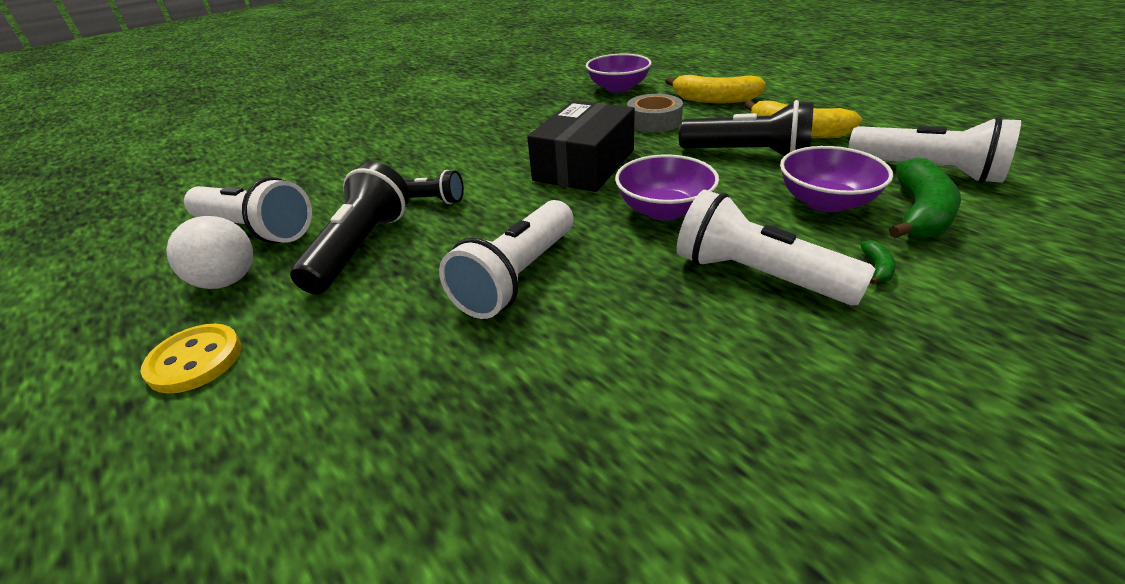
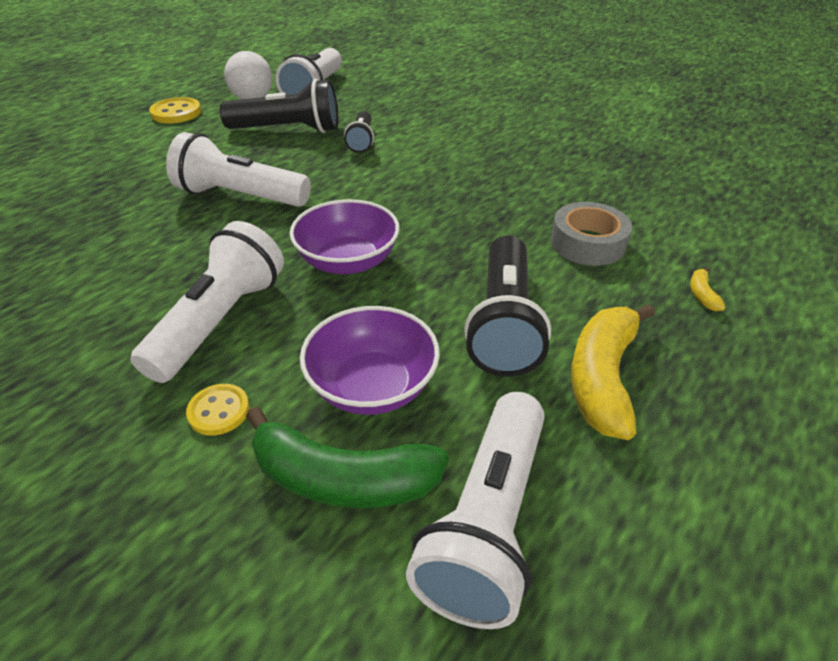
camera: 75 degrees right, 5 degrees up
(584, 165) = (444, 205): black box -> none
(618, 88) = (698, 207): purple bowl -> none
(714, 100) = (702, 294): yellow banana -> yellow banana, size x0.41
(877, 268) = (219, 411): green banana -> yellow button

